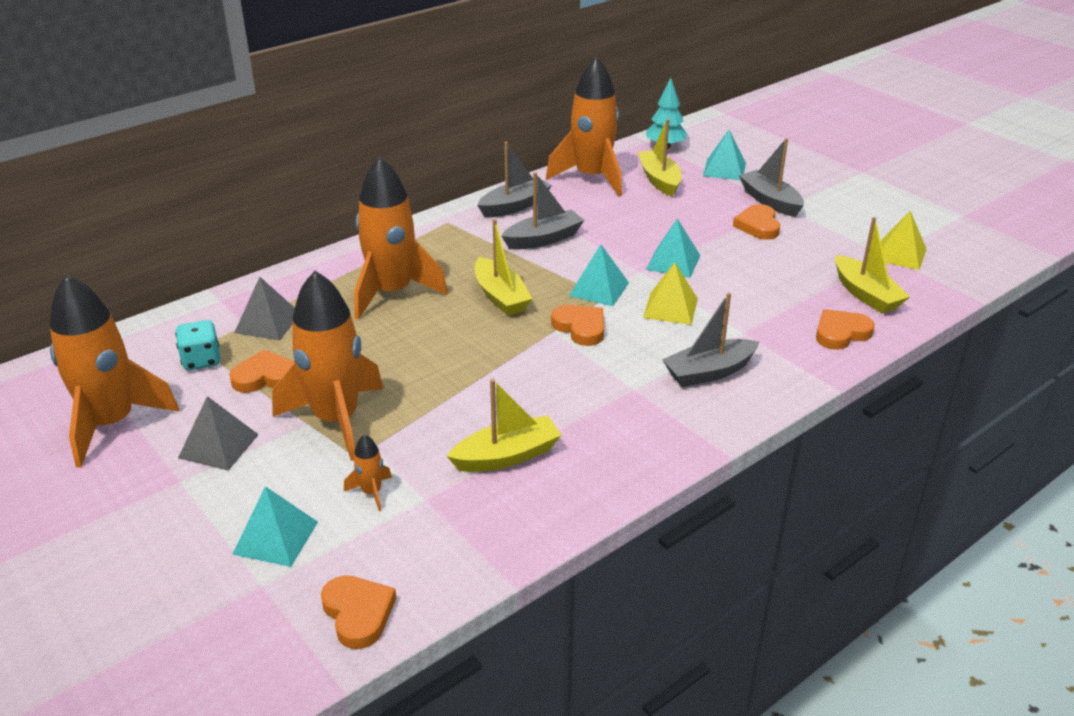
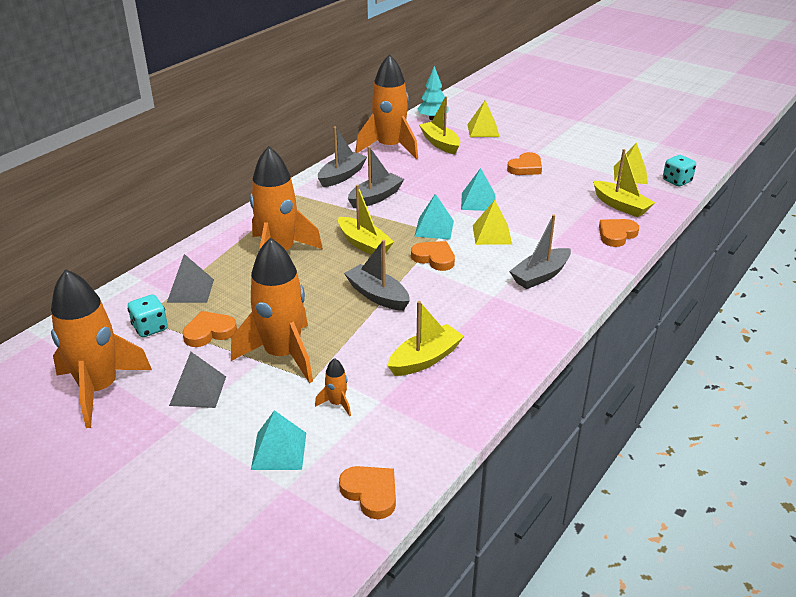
camera: 15 degrees left, 0 degrees up
(724, 169) = (483, 130): turquoise pyramid -> yellow pyramid
(758, 226) = (525, 167): orange heart -> orange heart turned 120 degrees counterclockwise
(770, 201) = (526, 149): grey boat -> grey boat (377, 295)
(963, 271) = (676, 181): none -> turquoise dice

